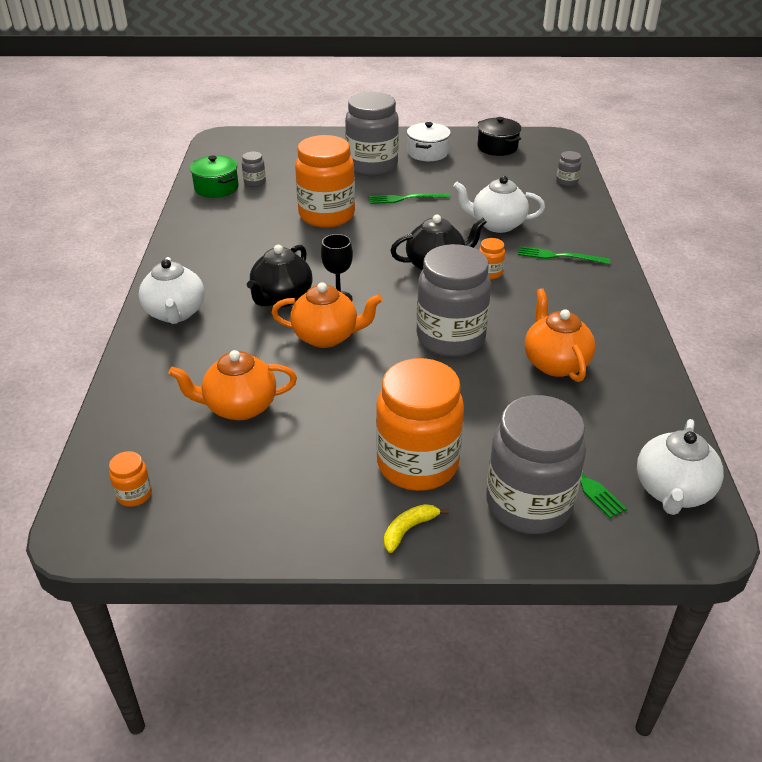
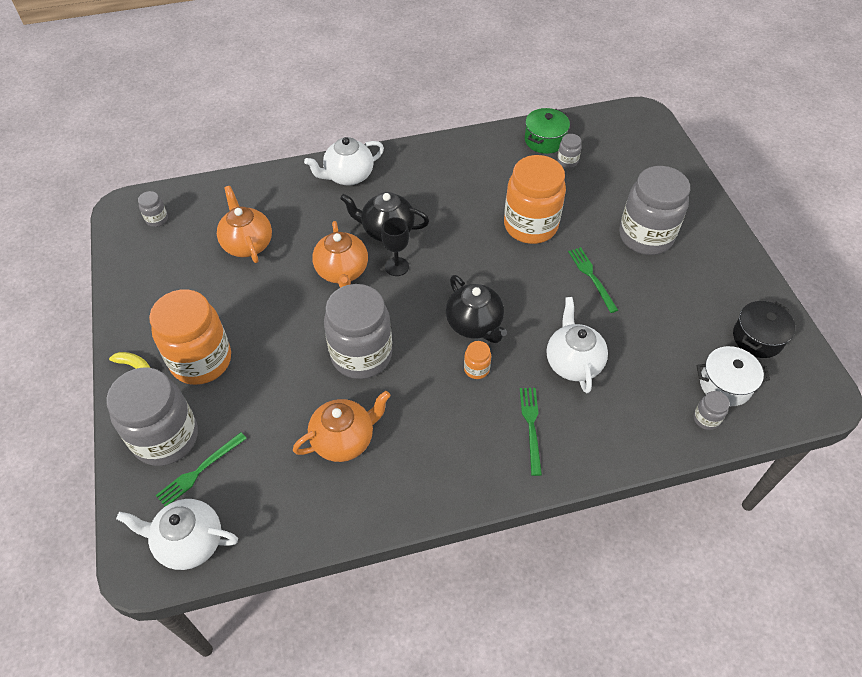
camera: 75 degrees right, 15 degrees up
(134, 495) = (157, 219): orange jar -> grey jar
(427, 153) = (704, 276): white pot -> white pot (725, 384)

